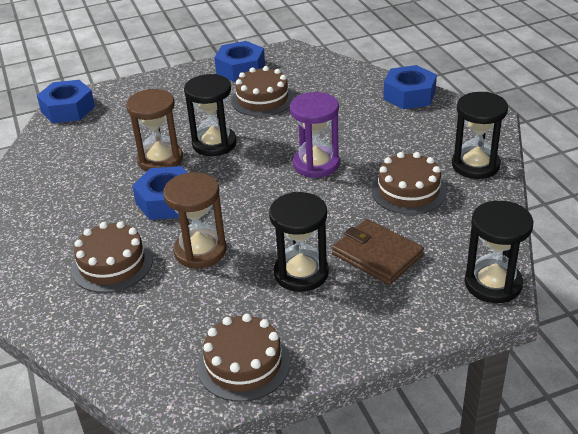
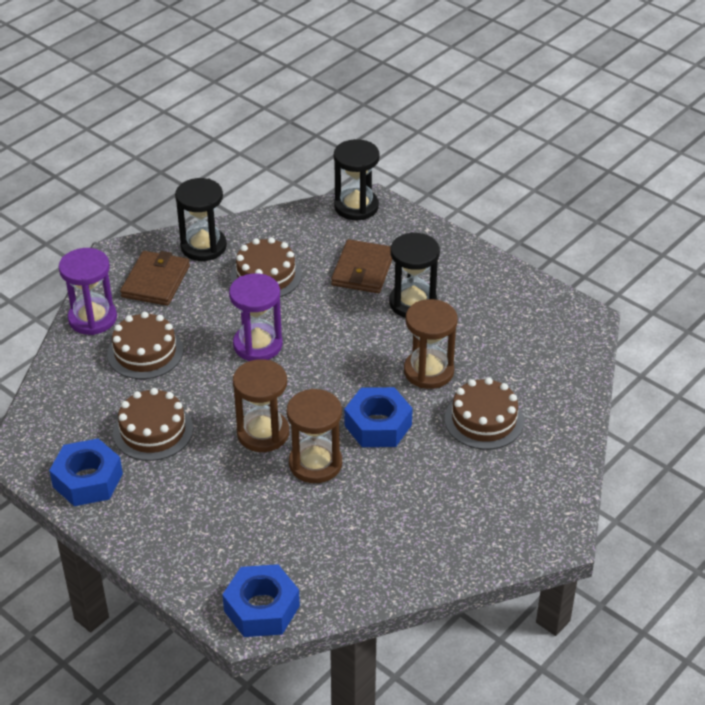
camera: 120 degrees left, 5 degrees up
(214, 144) = (263, 433): black hourglass -> brown hourglass
(244, 364) = (524, 299): brown cake -> brown cake (145, 352)
(409, 95) = (92, 318): blue nut -> purple hourglass
(439, 131) = (156, 281): none -> brown wallet

